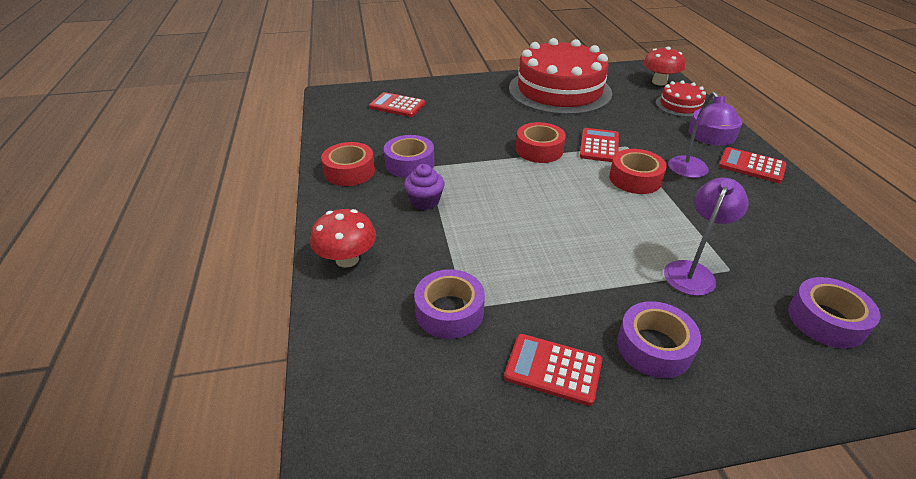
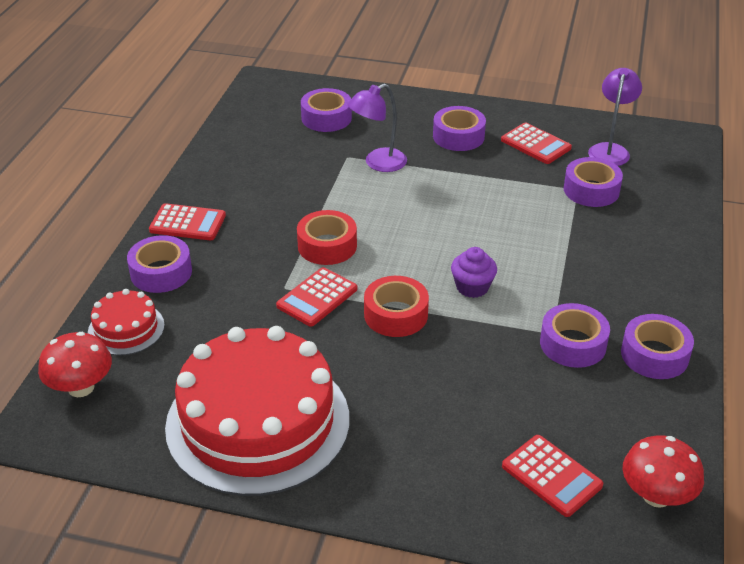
camera: 155 degrees left, 0 degrees up
(347, 259) = (670, 250): red mushroom -> red mushroom (656, 495)
(349, 171) = (654, 355): red tape -> purple tape
(425, 201) = (574, 287): purple cupcake -> purple cupcake (472, 287)
(691, 172) = (259, 235): purple lamp -> purple lamp (610, 150)
(751, 166) = (187, 223): red calculator -> red calculator turned 45 degrees counterclockwise

